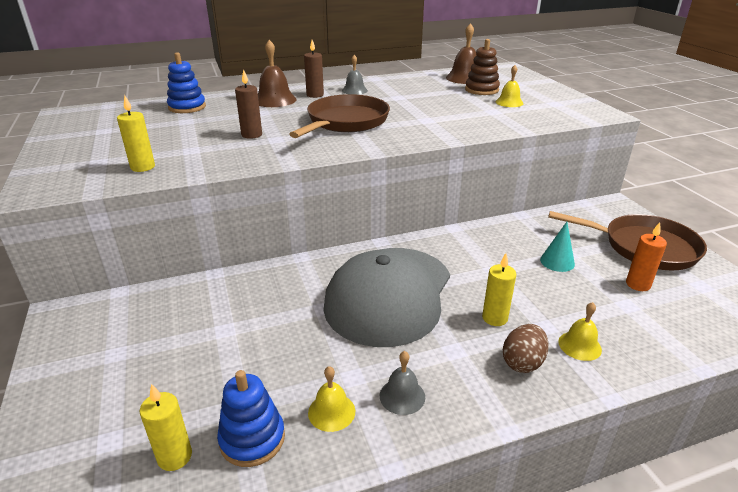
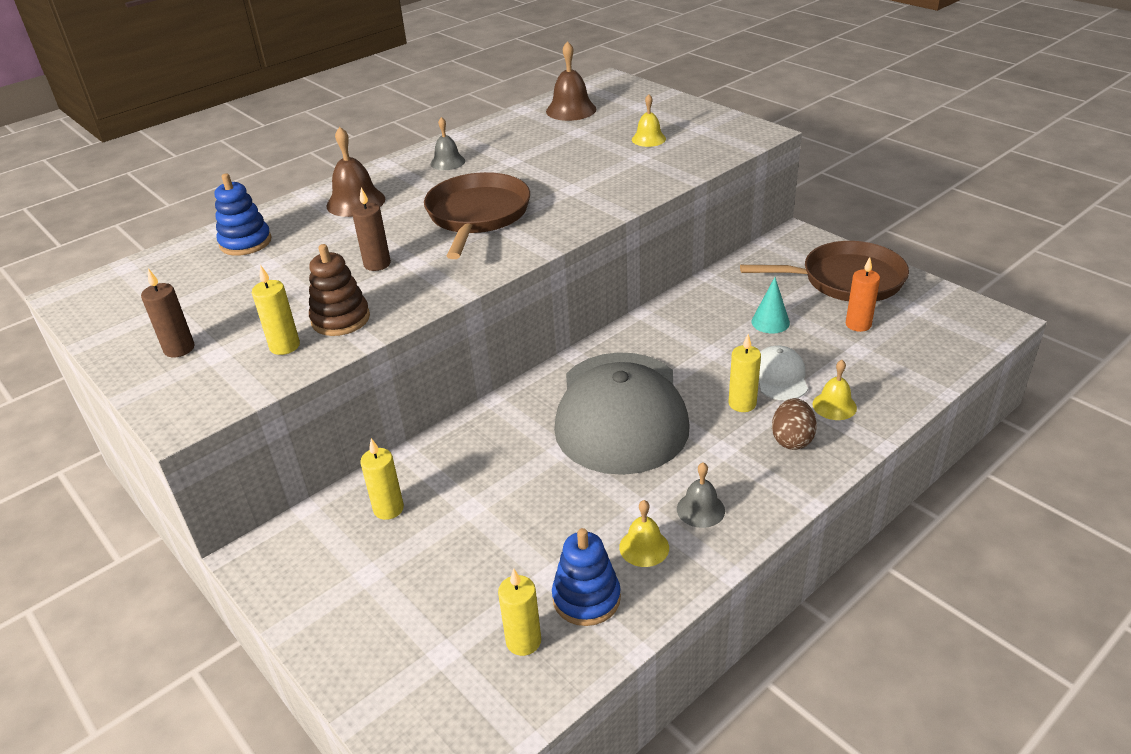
camera: 20 degrees left, 5 degrees up
(169, 311) = (388, 509): none -> yellow candle
(315, 95) = (402, 181): brown candle -> brown candle (179, 349)
(481, 90) = (604, 126): brown stacking toy -> brown stacking toy (340, 319)
(541, 306) = (779, 377): none -> white cap

